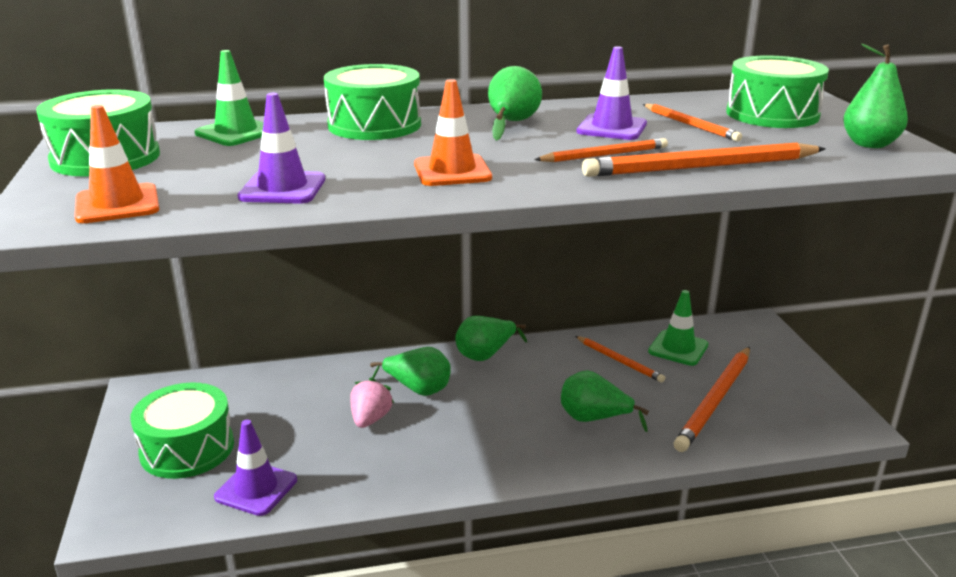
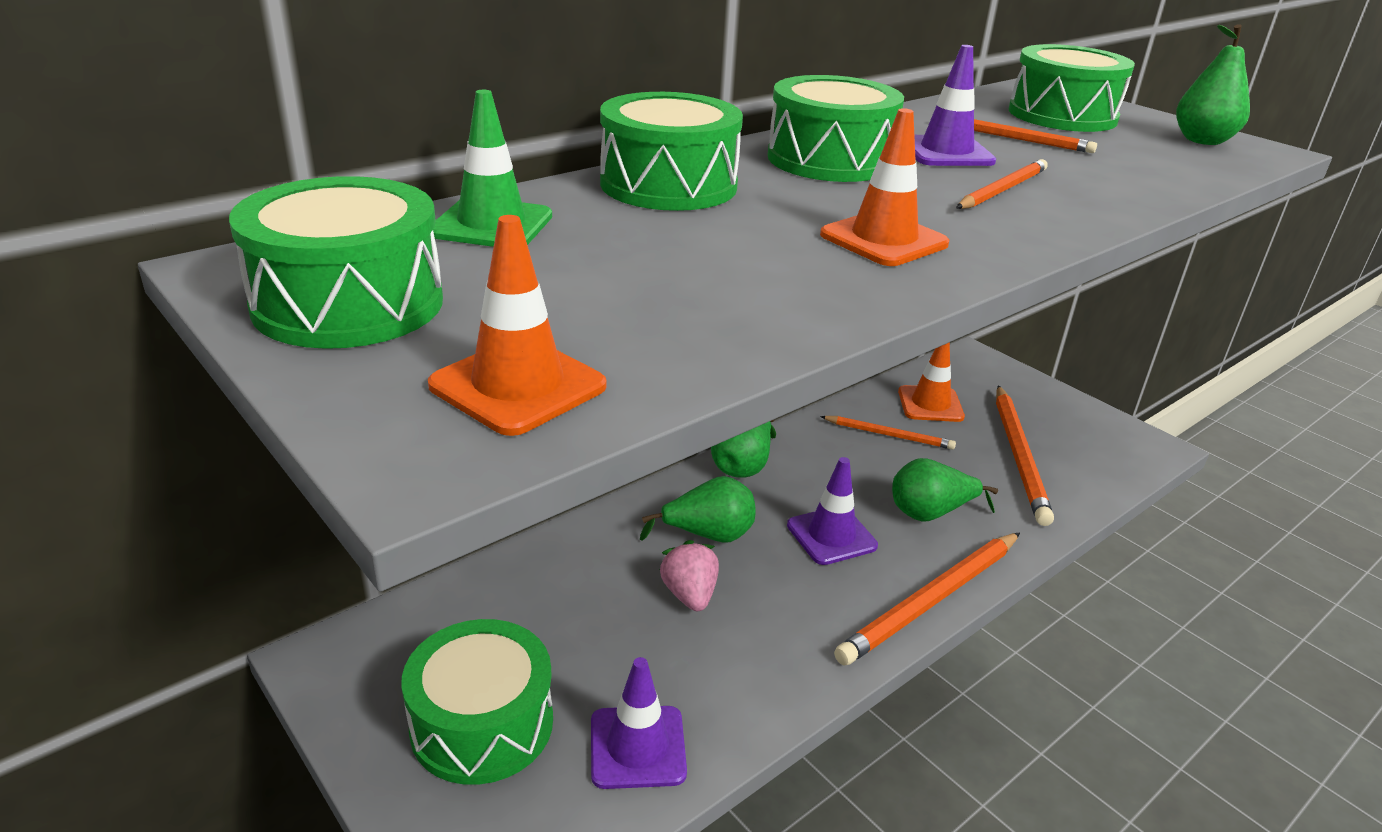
camera: 30 degrees left, 5 degrees up
(282, 188) = (720, 306): purple traffic cone -> purple traffic cone (831, 536)
(511, 123) = (829, 160): green pear -> green drum
(678, 348) = (930, 404): green traffic cone -> orange traffic cone
(701, 167) = (1118, 191): orange pencil -> orange pencil (932, 601)

